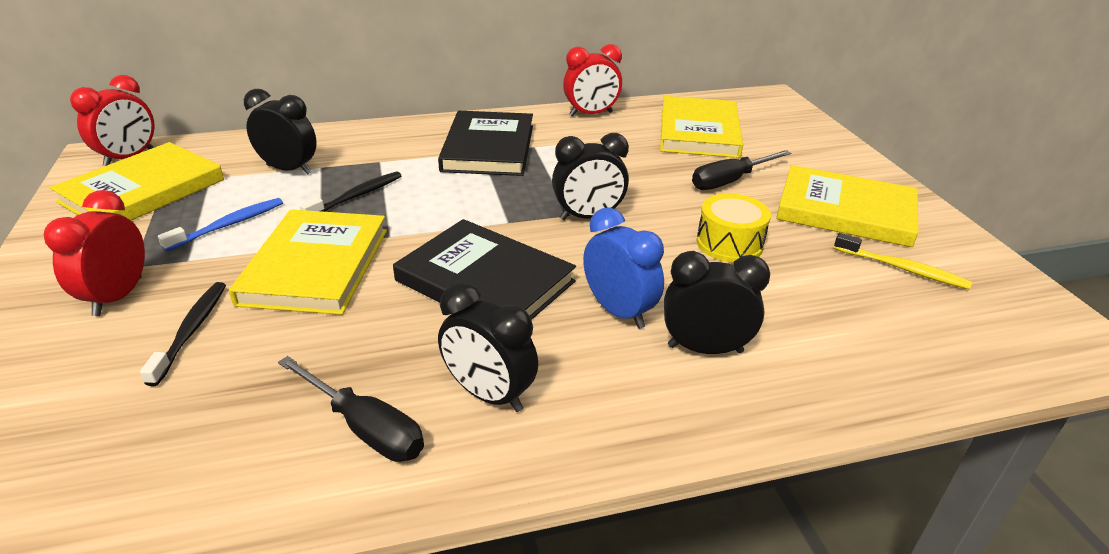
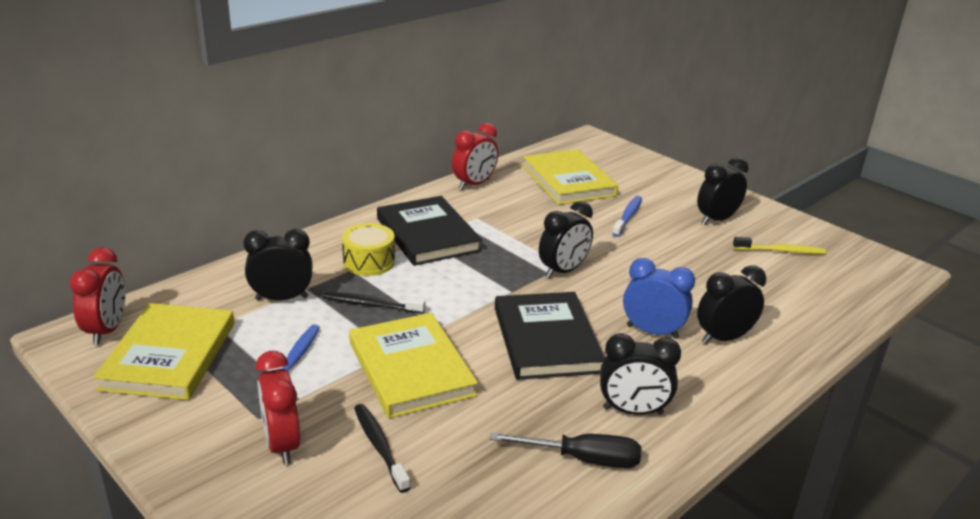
camera: 30 degrees left, 5 degrees down
(356, 196) = (371, 305): black toothbrush -> black toothbrush turned 90 degrees counterclockwise
(485, 281) = (546, 339): black book -> black book turned 75 degrees clockwise
(729, 243) = (671, 263): yellow drum -> yellow drum (369, 262)
(730, 181) = (627, 216): black screwdriver -> blue toothbrush
(845, 211) = (716, 220): yellow book -> black clock

